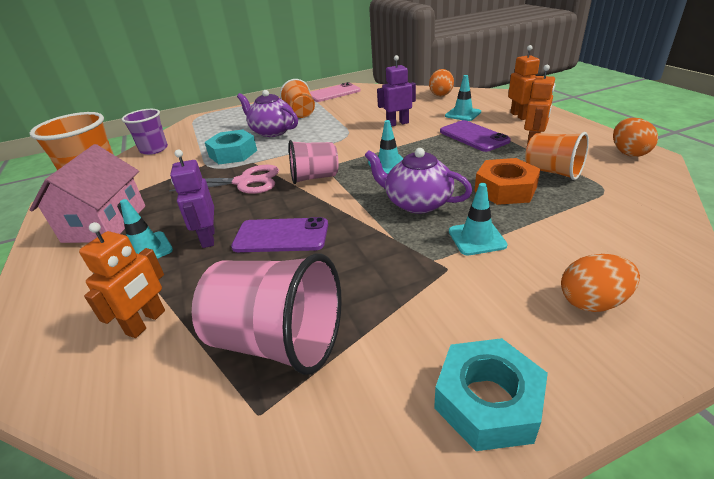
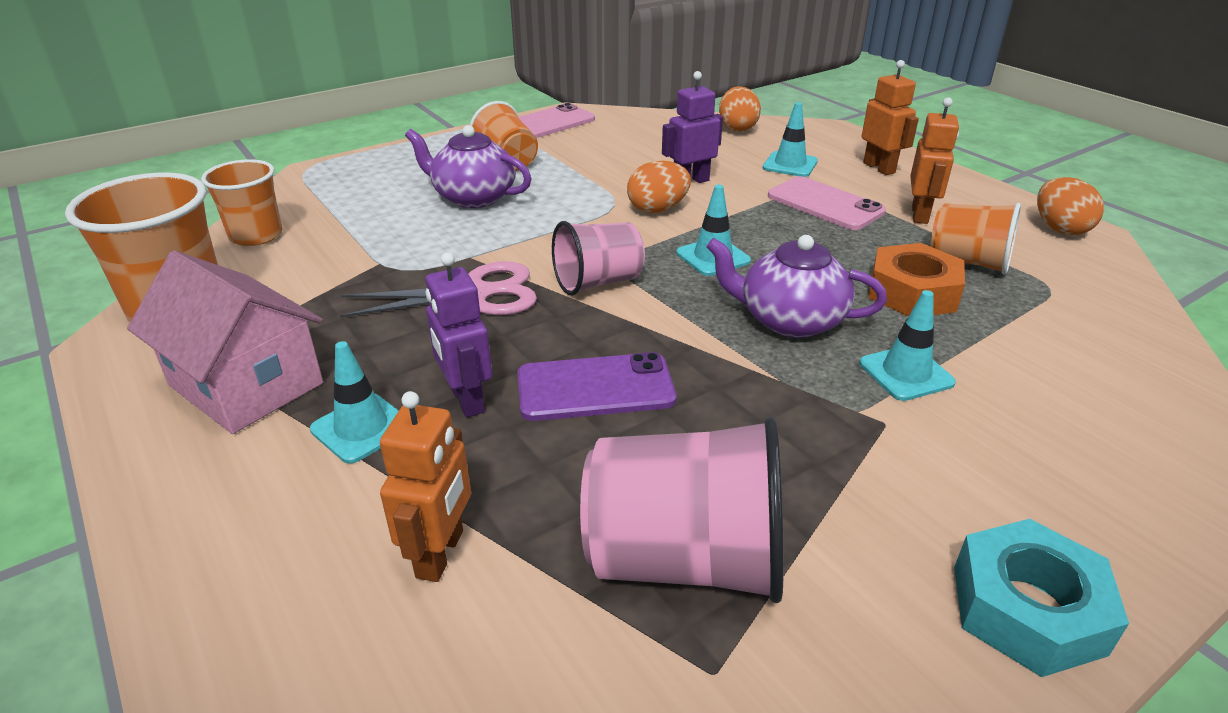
camera: 15 degrees left, 0 degrees up
(105, 223) = (246, 384): pink house -> pink house turned 45 degrees counterclockwise
(154, 149) = (256, 236): purple cup -> orange cup
(233, 153) = (422, 241): turquoise nut -> none
(473, 136) = (824, 204): purple phone -> pink phone
(592, 302) = (1101, 456): orange egg -> orange egg (657, 209)

